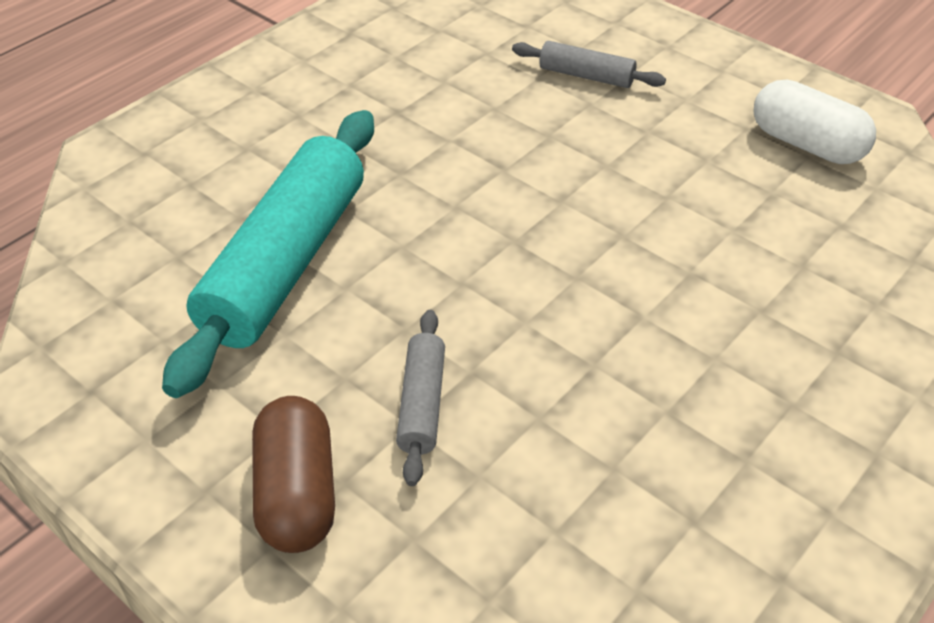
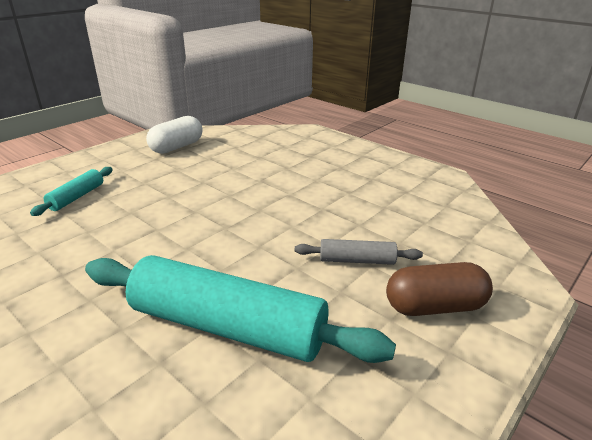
camera: 90 degrees left, 15 degrees down
(586, 76) = (77, 197): grey rolling pin -> turquoise rolling pin

